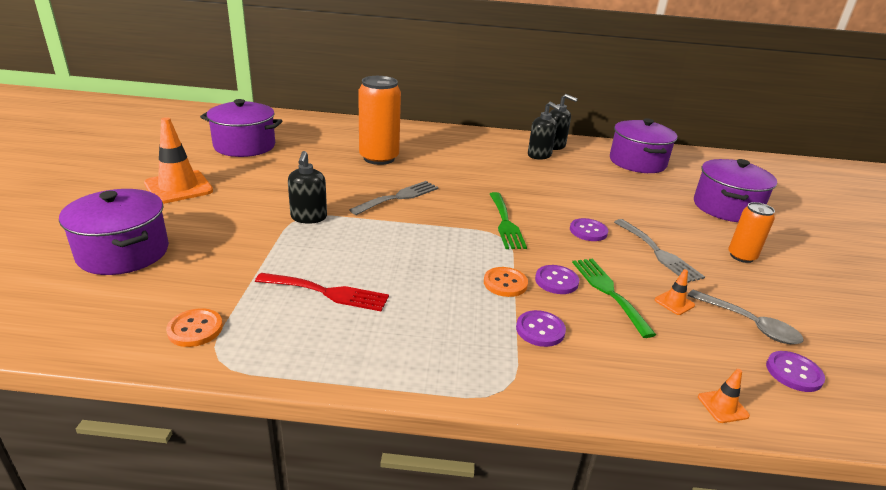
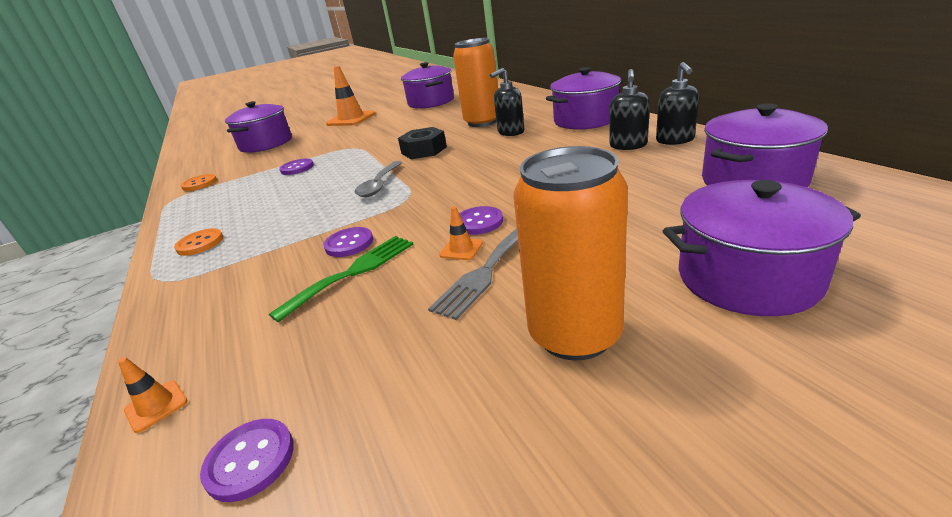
camera: 65 degrees right, 0 degrees up
(308, 217) = (353, 149): black soap dispenser -> black soap dispenser (510, 132)
(327, 292) = (259, 190): red fork -> none
(398, 197) = (424, 150): grey fork -> black nut
(464, 140) = (585, 120): none -> purple pot
(505, 223) = (437, 190): green fork -> none
(505, 283) = (323, 227): orange button -> orange button (200, 243)
(540, 330) = (255, 265): purple button -> purple button (297, 168)
(674, 303) = (366, 315): orange traffic cone -> orange traffic cone (461, 249)
(741, 256) = (574, 334): orange can -> orange can, size x1.76
(749, 324) = (360, 388): grey spoon -> grey spoon (379, 185)

